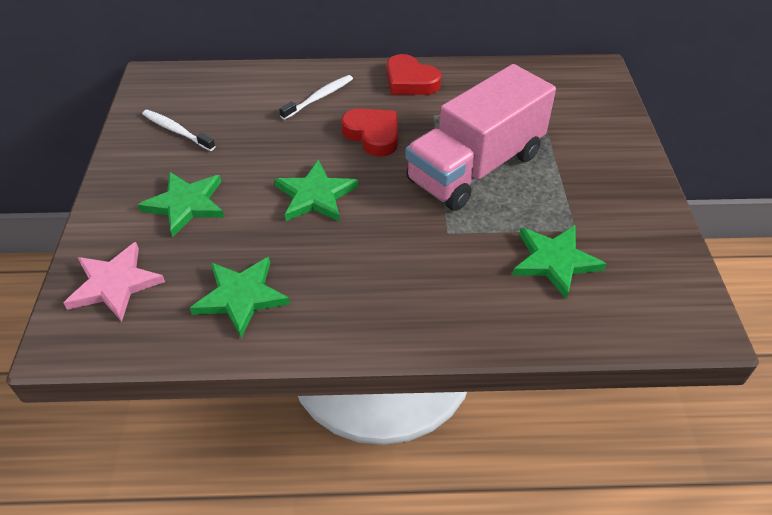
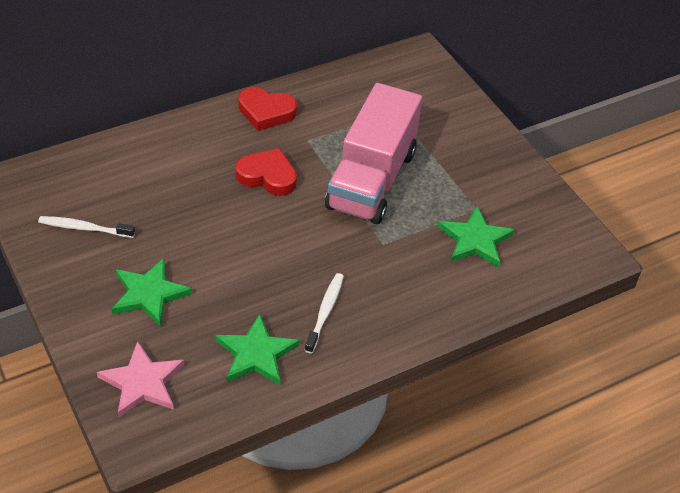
camera: 30 degrees left, 0 degrees up
(315, 196) = (256, 248): green star -> none
(319, 97) = (194, 153): white toothbrush -> white toothbrush (325, 312)

